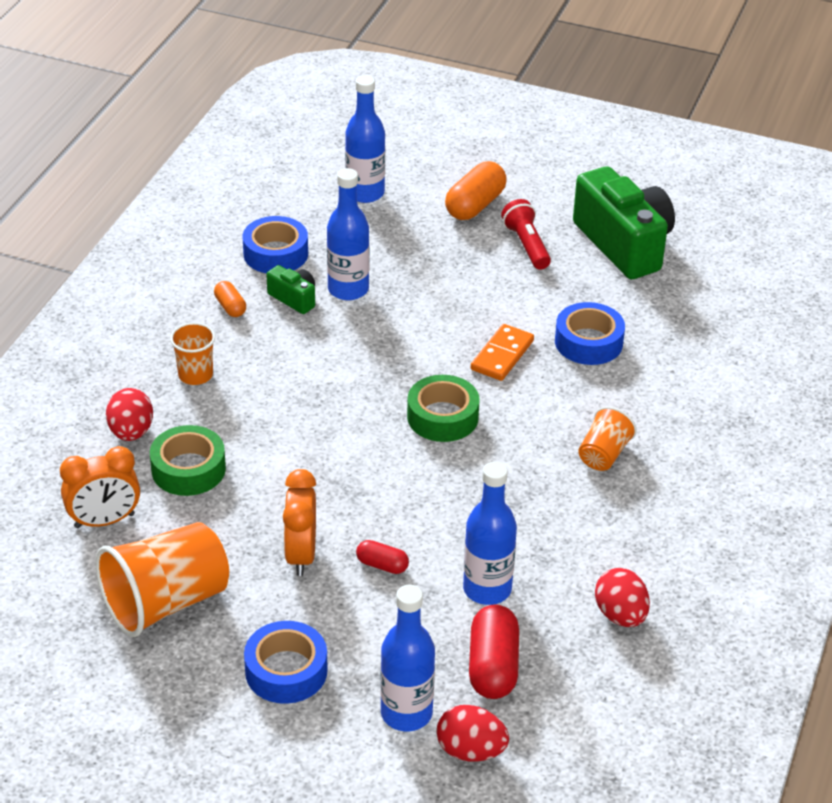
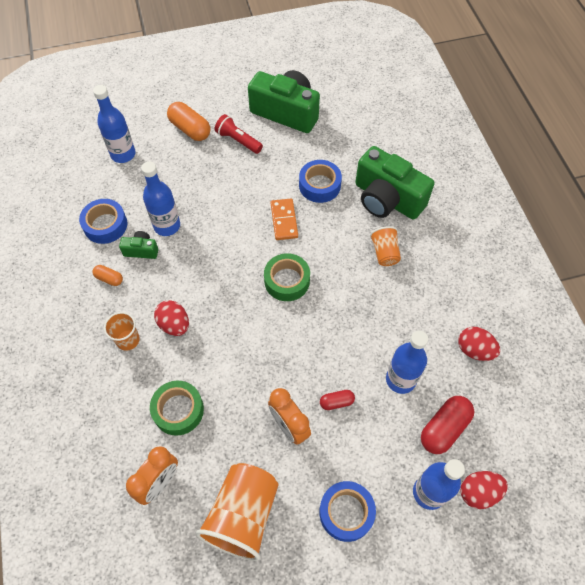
camera: 35 degrees left, 20 degrees up
(131, 432) = (123, 406): red egg -> red egg (174, 325)
(475, 205) = (190, 129): orange capsule -> orange capsule turned 45 degrees counterclockwise
(493, 666) = (444, 428): red capsule -> red capsule turned 75 degrees clockwise
(668, 401) = (387, 199): none -> green camera

